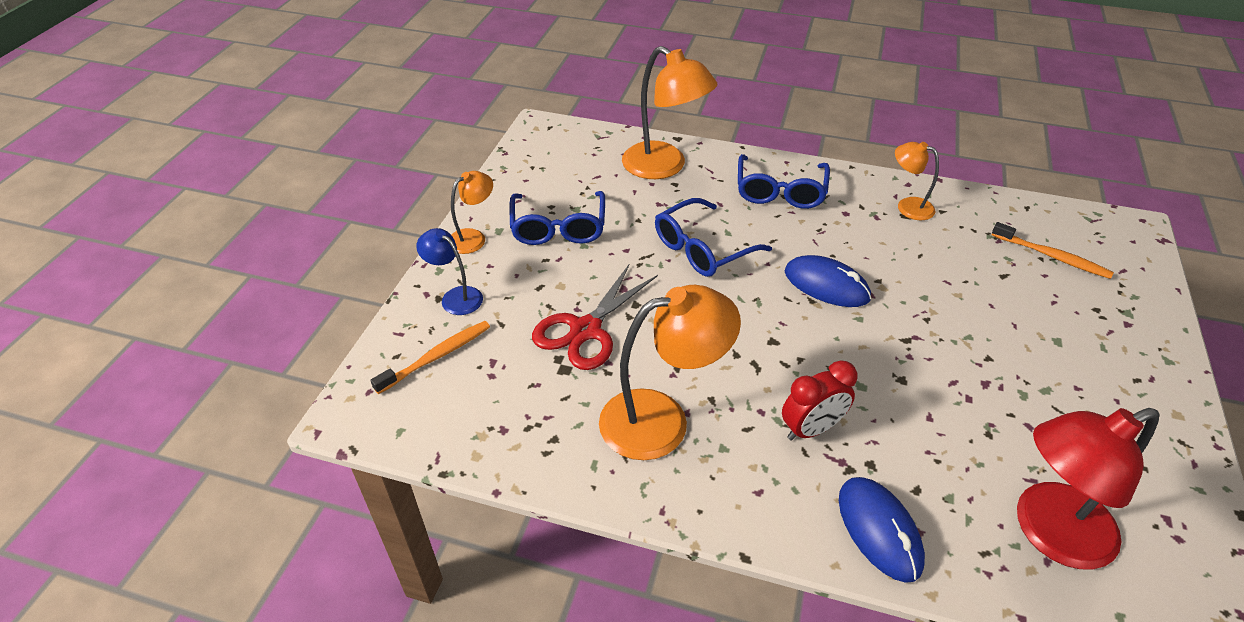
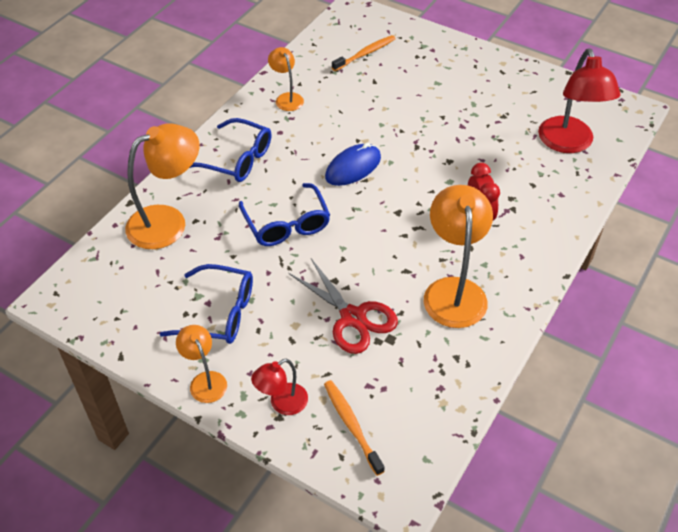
camera: 75 degrees left, 5 degrees up
(455, 297) = (282, 404): blue lamp -> red lamp
(879, 530) = (557, 210): blue mouse -> none
(908, 206) = (287, 98): orange lamp -> orange lamp turned 105 degrees clockwise

